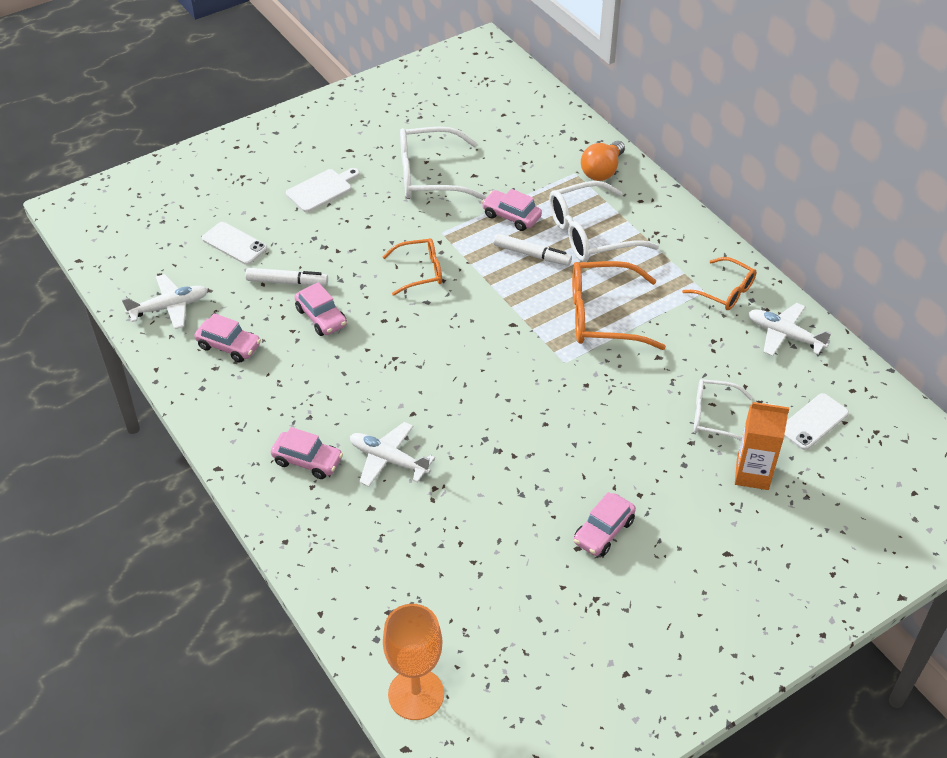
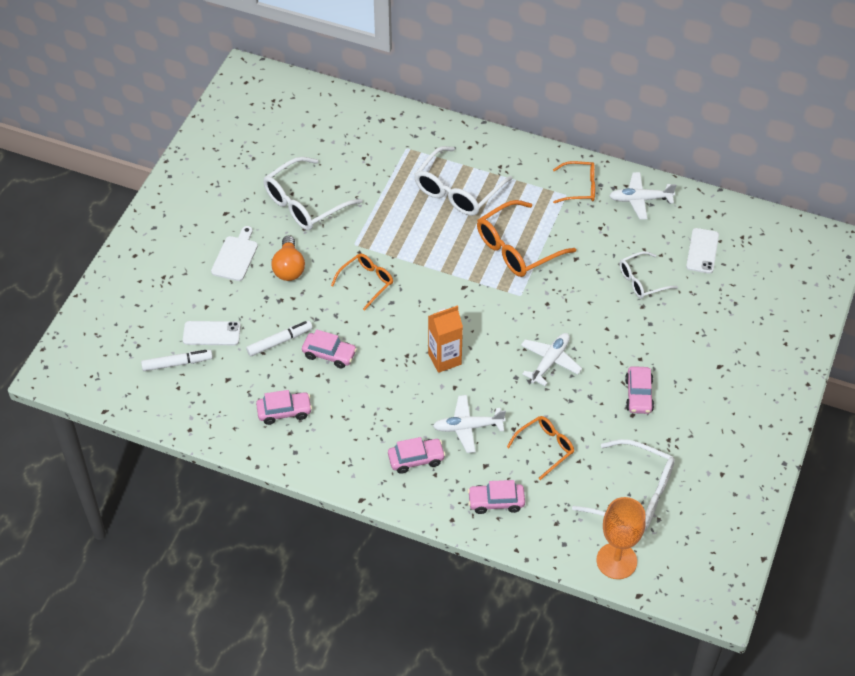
camera: 35 degrees left, 5 degrees up
(169, 307) = (212, 407): white plane -> white plane (550, 361)
(449, 526) = (545, 448): none -> orange glasses
(501, 634) = (634, 495): none -> white glasses
(511, 216) = (392, 205): pink car -> pink car (496, 502)
(532, 255) = (432, 228): white marker -> white marker (177, 363)
(602, 171) = (424, 136): orange light bulb -> orange light bulb (289, 268)
(752, 474) = (694, 306): orange carton -> orange carton (444, 359)

